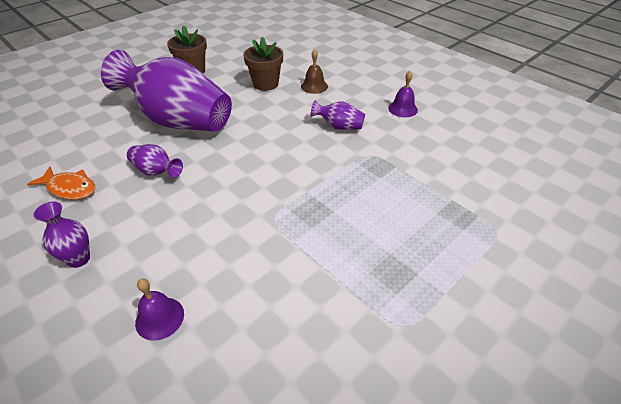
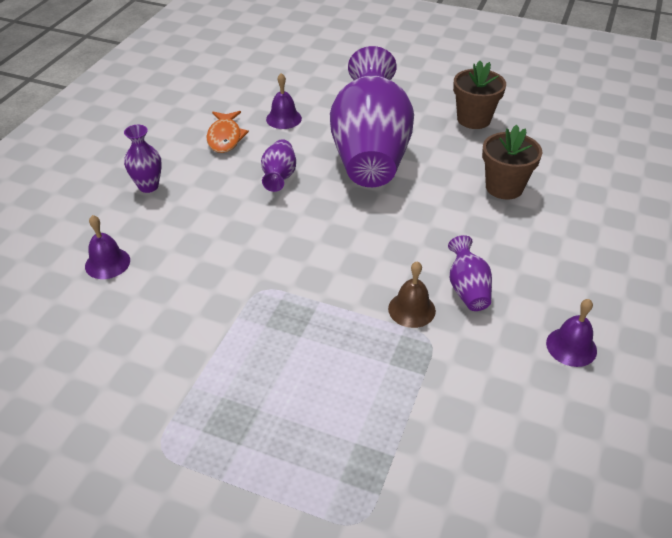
camera: 65 degrees right, 0 degrees up
(87, 148) = (283, 118): none -> purple bell
(314, 86) = (542, 233): brown bell -> brown bell (411, 309)

